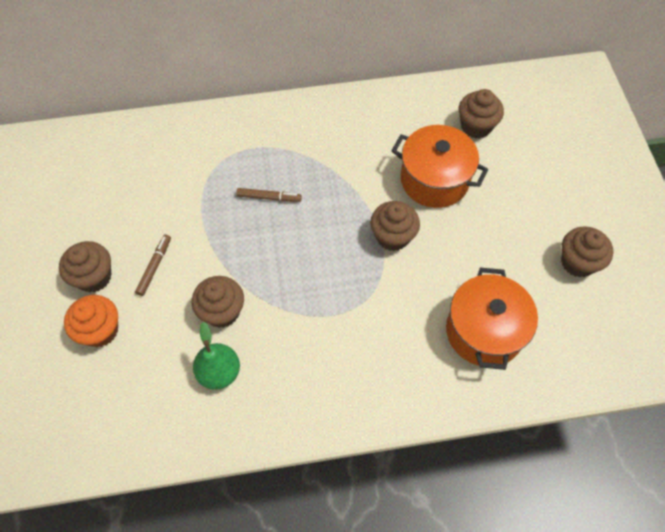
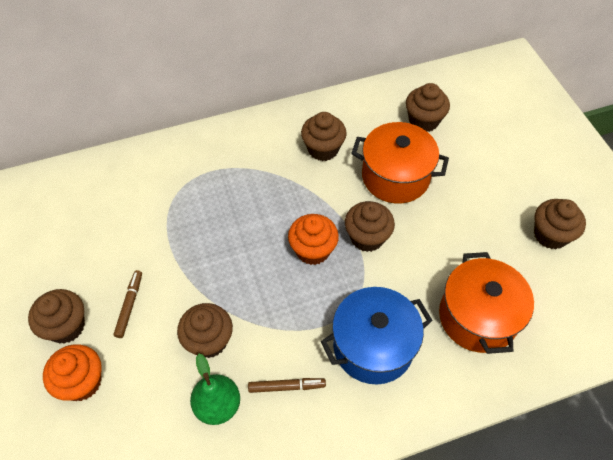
camera: 10 degrees left, 5 degrees down
(269, 197) = (235, 217): brown marker -> brown marker (286, 386)
(337, 241) = (313, 250): none -> orange cupcake
(368, 141) = (323, 149): none -> brown cupcake
(376, 342) = (373, 346): none -> blue pot

